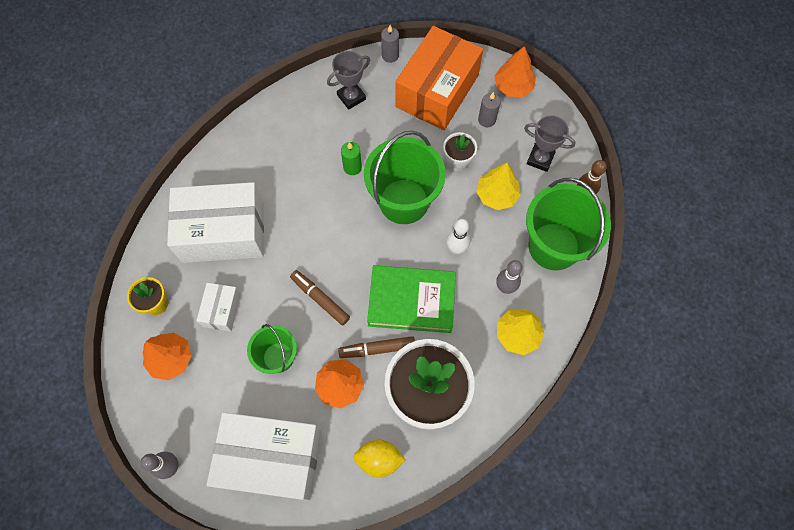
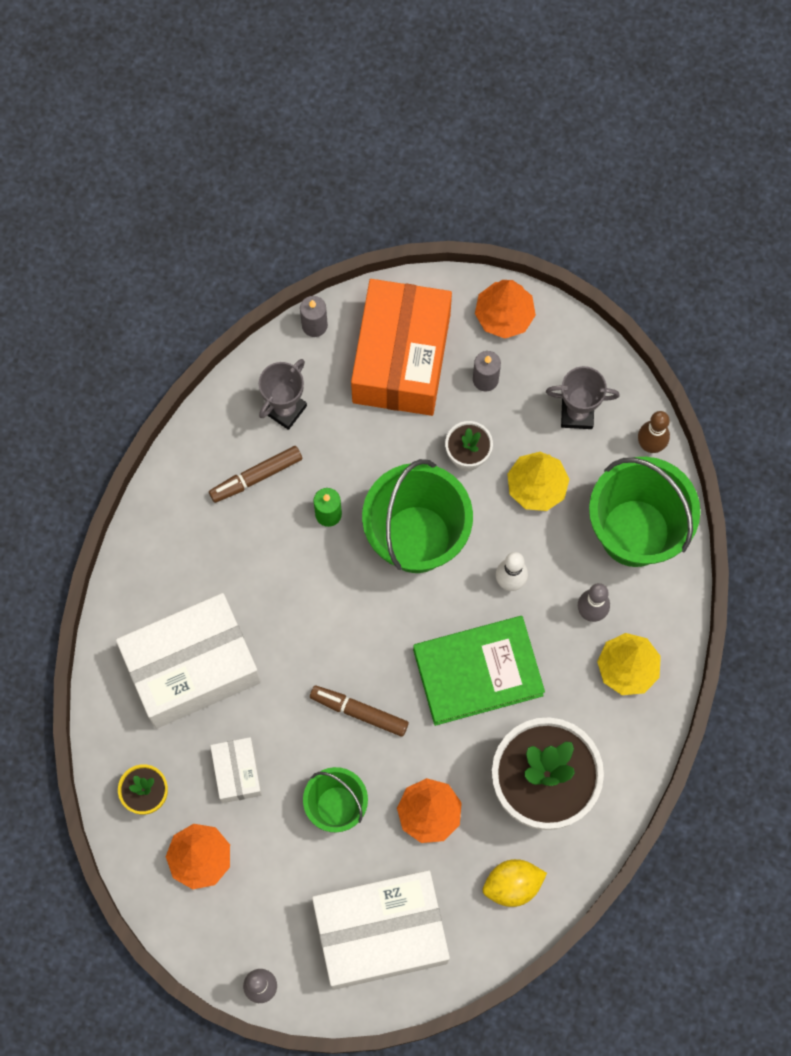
camera: 20 degrees left, 5 degrees up
(377, 349) = (458, 750): brown marker -> brown marker (256, 477)

